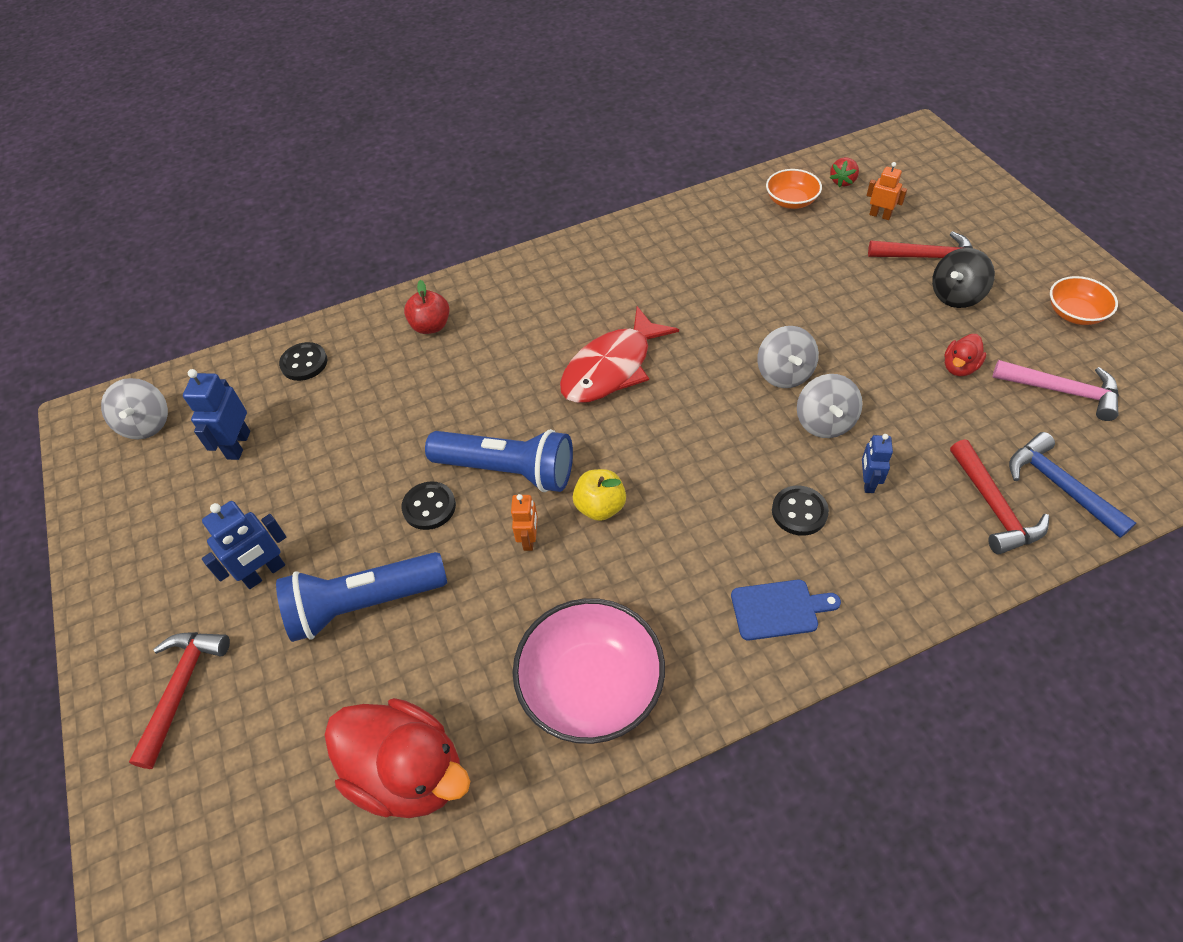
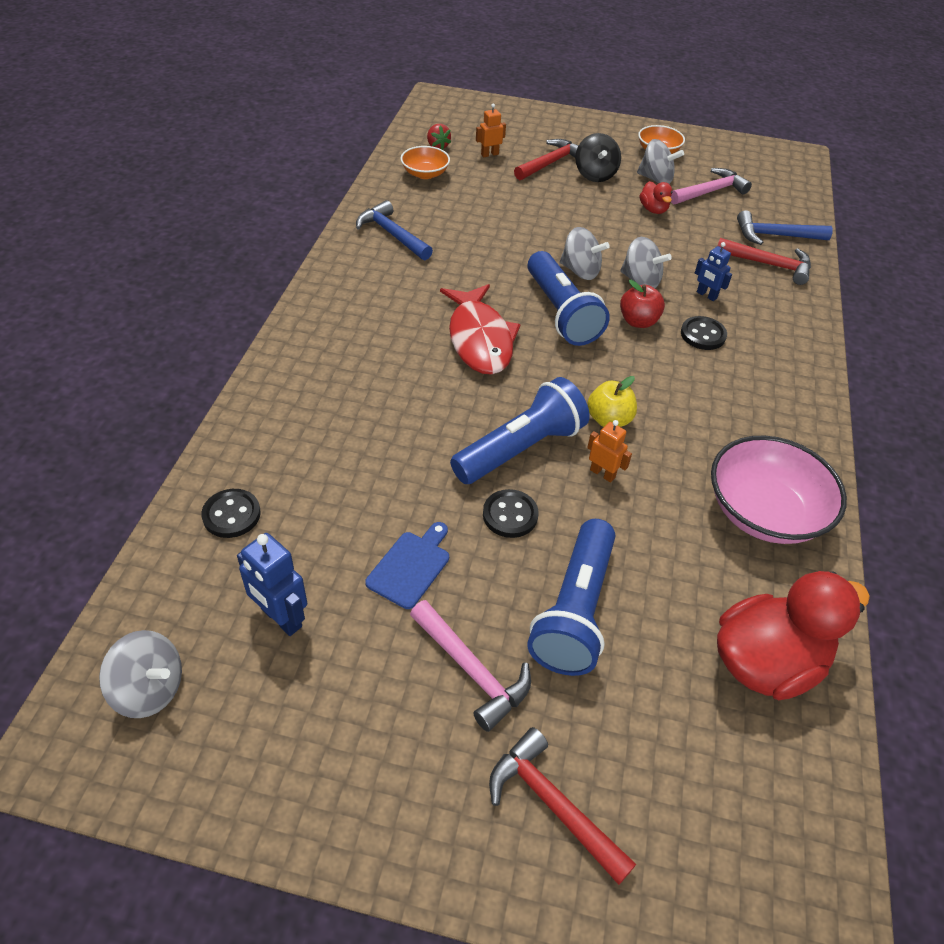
camera: 60 degrees left, 5 degrees down
(264, 573) = (471, 670): blue robot -> pink hammer
(431, 326) = (300, 408): red apple -> red apple (638, 321)
(682, 239) = (392, 234): none -> blue hammer
(707, 396) = (561, 313): none -> blue flashlight
(778, 609) = (771, 389): blue cutting board -> blue cutting board (410, 566)
(1018, 340) = (655, 179): none -> grey spinning top

